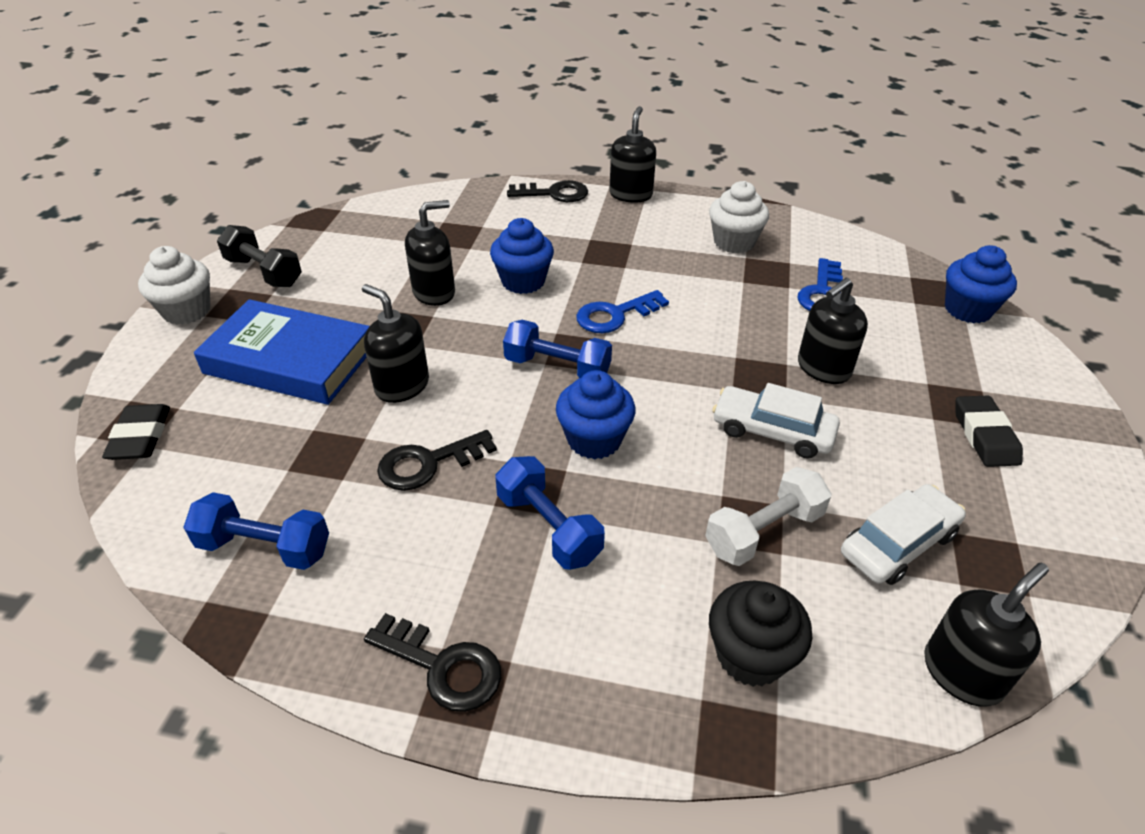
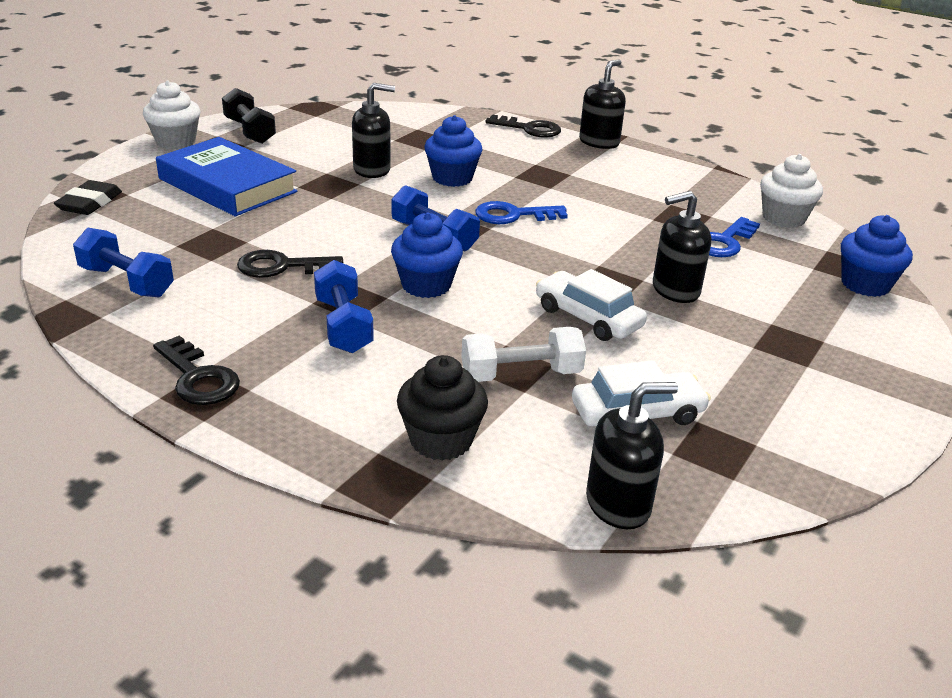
camera: 20 degrees right, 10 degrees down
(402, 386) = (299, 218): black soap dispenser -> none
(734, 242) = (668, 192): white cupcake -> white cupcake (783, 218)
(985, 436) = (794, 370): black eraser -> none

